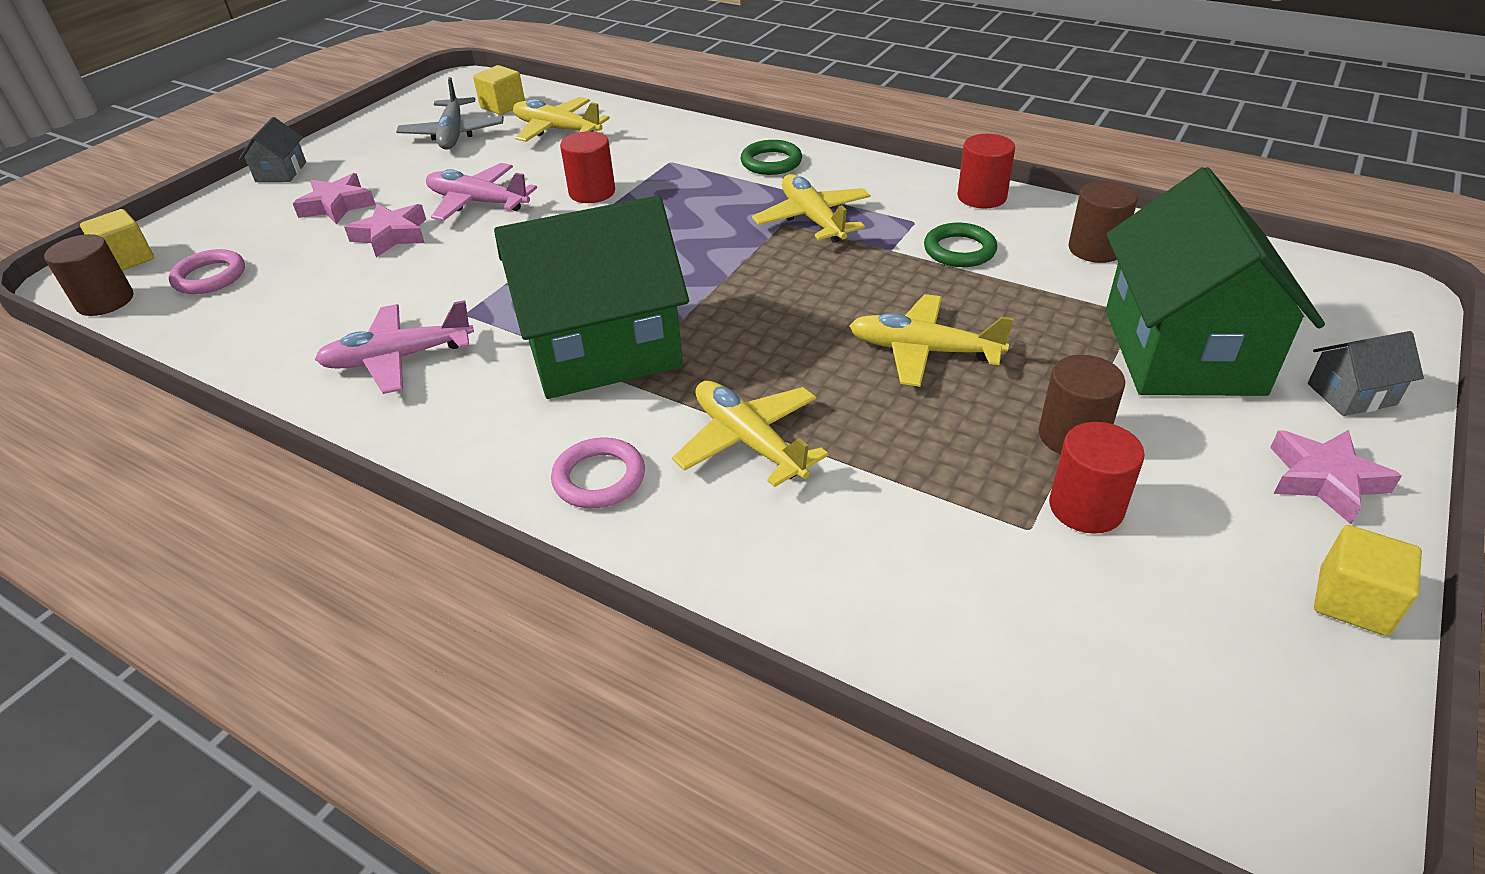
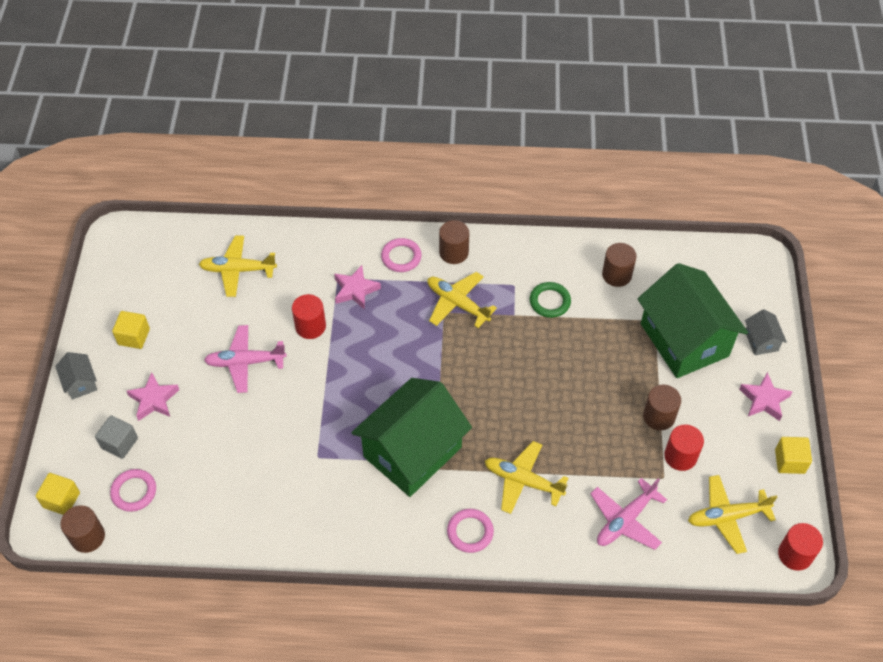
camera: 30 degrees left, 15 degrees up
(253, 230) = (119, 443): none -> grey cube
(391, 235) = (216, 413): pink star -> pink star (355, 290)
(398, 358) = (308, 503): pink plane -> pink plane (625, 520)
(453, 134) = (168, 300): grey plane -> none
(503, 106) = (177, 256): yellow cube -> yellow cube (134, 337)
(771, 162) = (401, 257): green ring -> pink ring
(848, 173) = (454, 252): none -> brown cylinder
(923, 351) = (569, 387): yellow plane -> yellow plane (727, 517)
(981, 197) = (539, 249): red cylinder -> red cylinder (795, 554)
(1351, 394) = (761, 341): grey house -> grey house turned 60 degrees counterclockwise

